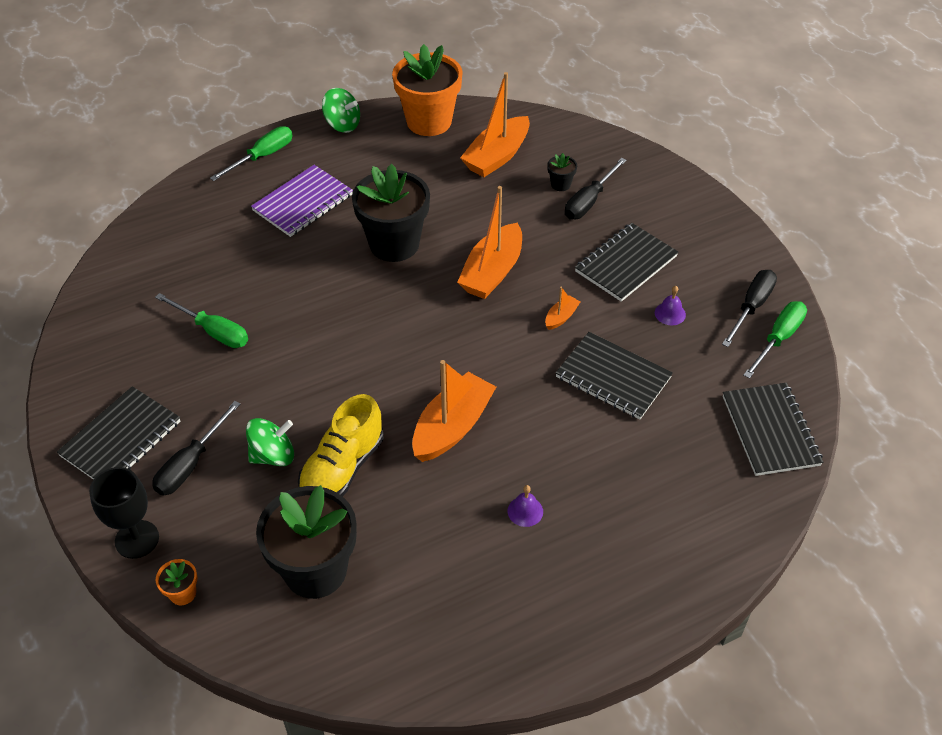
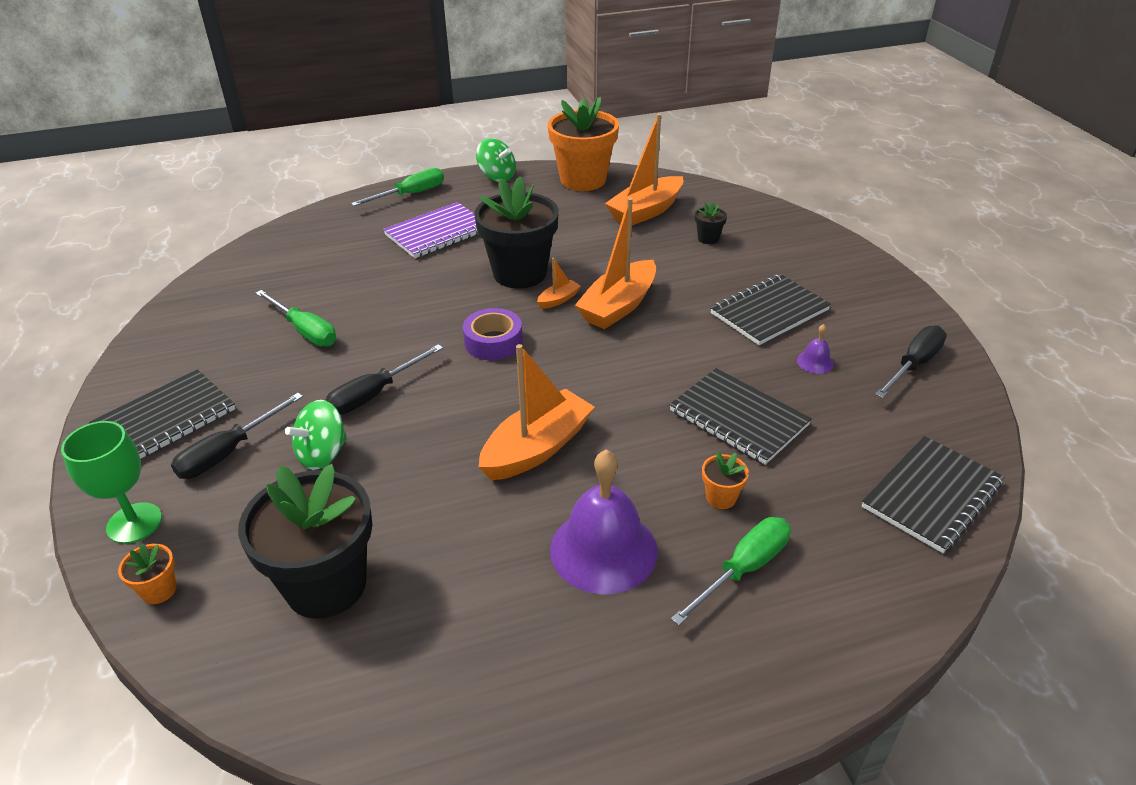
camera: 10 degrees right, 10 degrees down
(137, 539) = (134, 523): black goblet -> green goblet
(273, 455) = (322, 454): green spinning top -> green spinning top turned 150 degrees clockwise
(342, 468) = (397, 476): yellow shoe -> none
(389, 324) = (493, 342): none -> purple tape
(525, 511) = (603, 550): purple bell -> purple bell, size x2.36
(561, 317) = (687, 354): orange boat -> orange boat (558, 299)
(589, 201) = (736, 255): black screwdriver -> black screwdriver (374, 394)
(609, 454) = (721, 497): none -> orange flower pot
(770, 431) = (931, 495): black notebook -> black notebook turned 45 degrees clockwise
(778, 339) = (945, 399): green screwdriver -> green screwdriver (743, 569)

